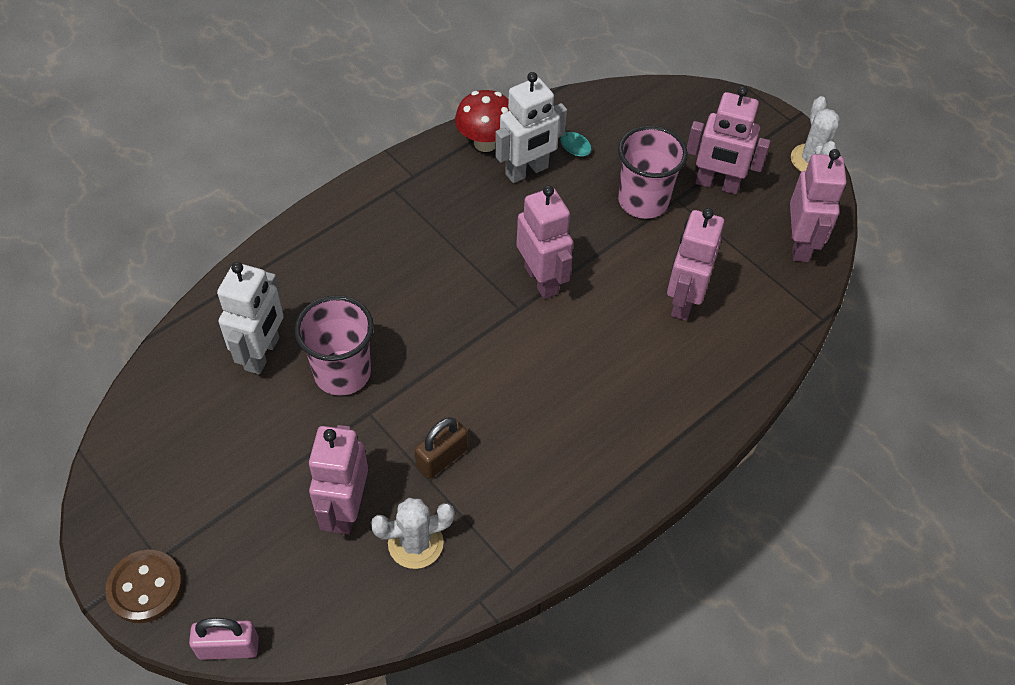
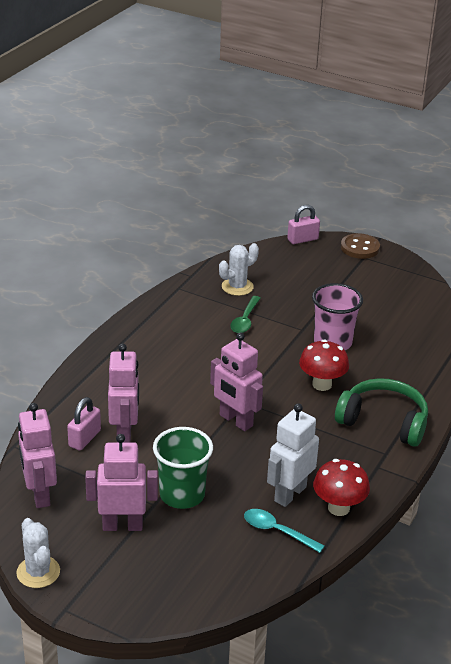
camera: 160 degrees right, 20 degrees down
(262, 354) = (388, 340): white robot -> none
(345, 510) = (284, 290): pink robot -> none
(365, 229) = (383, 421): none -> green headphones
(403, 304) = (322, 384): none -> red mushroom
(442, 458) = (245, 320): brown padlock -> green spoon
(643, 201) = (182, 495): pink cup -> green cup
(735, 306) = (84, 438): none -> pink padlock

